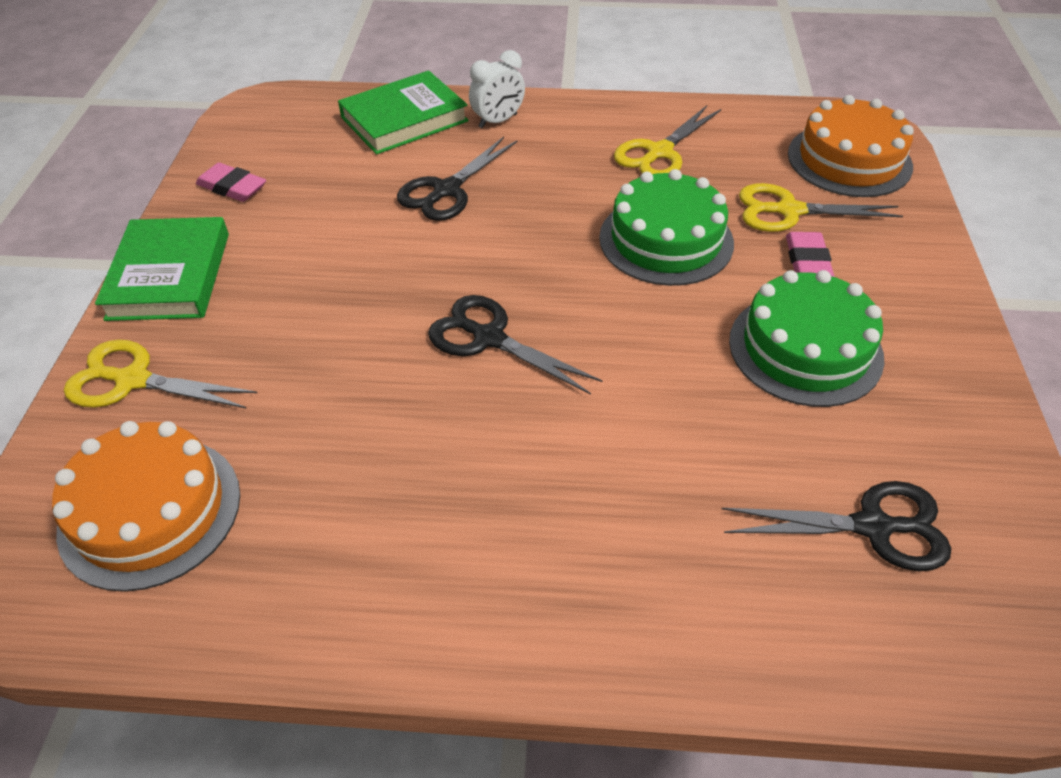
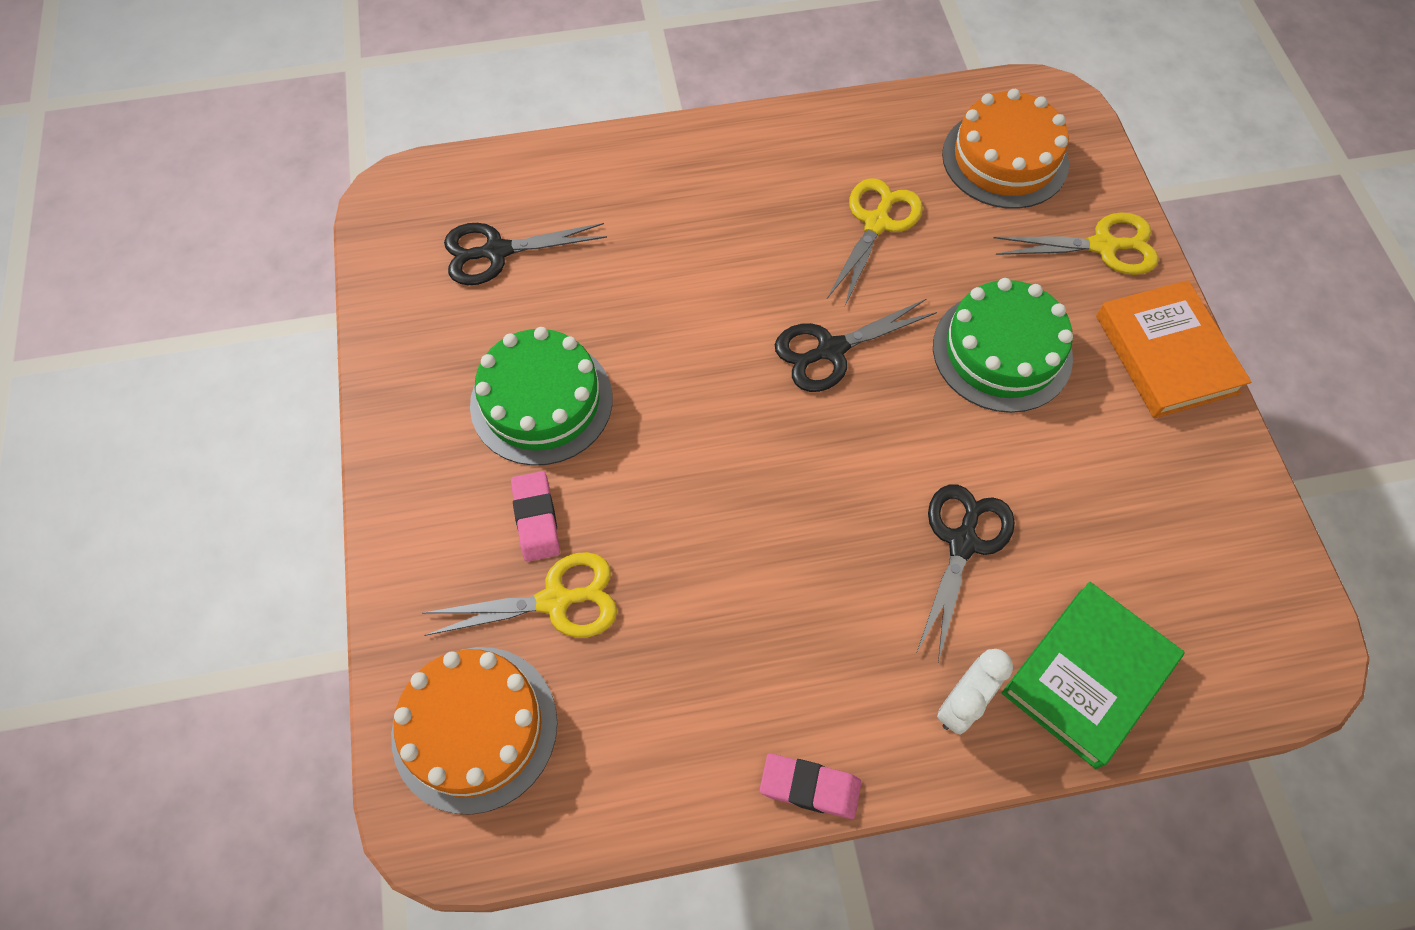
camera: 165 degrees right, 15 degrees up
(169, 275) = (1166, 354): green book -> orange book
(232, 187) = (1206, 490): pink eraser -> pink eraser (810, 787)
(489, 338) = (831, 350): black scissors -> black scissors turned 135 degrees clockwise
(659, 152) = (727, 683): yellow scissors -> yellow scissors (876, 223)
(666, 240) = (691, 517): green cake -> green cake (1002, 351)

